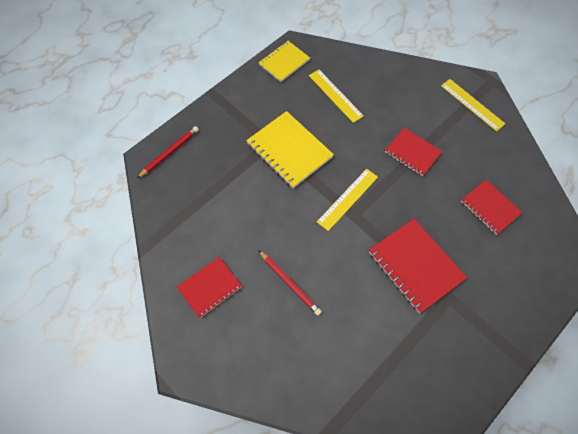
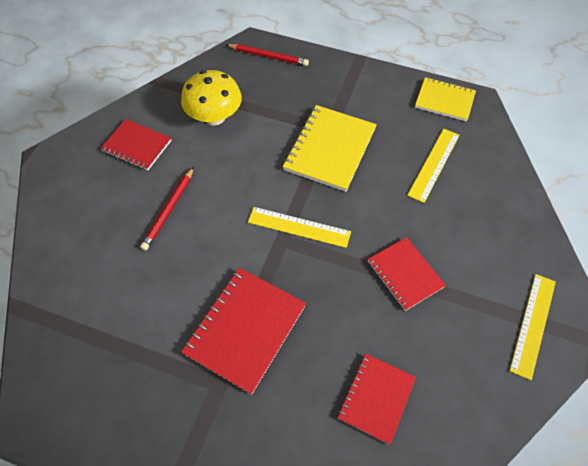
camera: 65 degrees right, 5 degrees down
(212, 217) = (214, 117): none -> yellow mushroom
(412, 153) = (405, 274): red notebook -> red notebook turned 45 degrees counterclockwise

